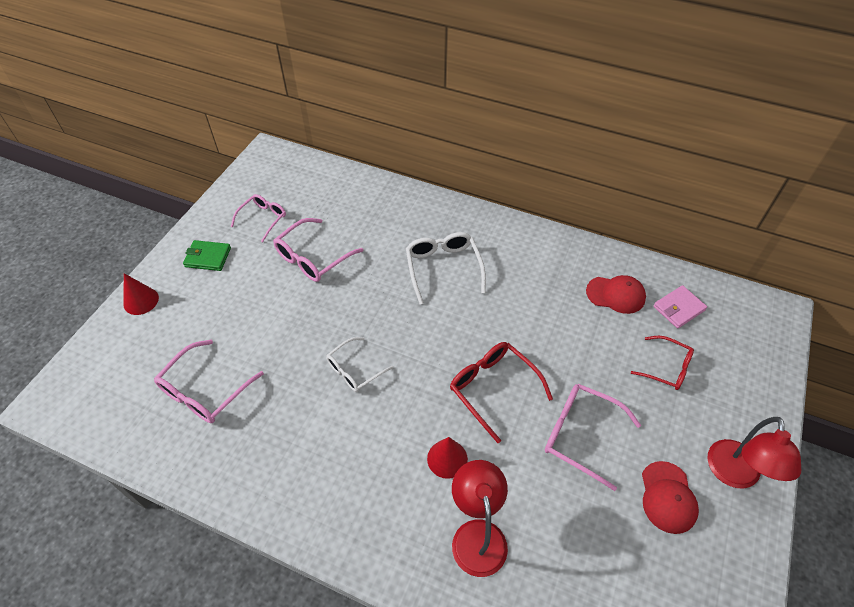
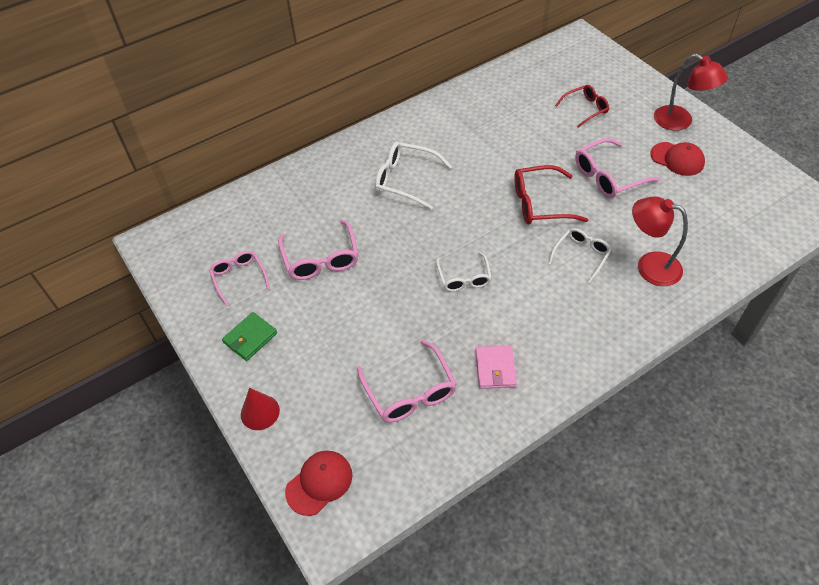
camera: 55 degrees left, 0 degrees up
(447, 458) = (581, 256): red cone -> white glasses
(615, 295) = (508, 101): red cap -> red cap (319, 483)
(678, 308) = (543, 78): pink wallet -> pink wallet (495, 368)

